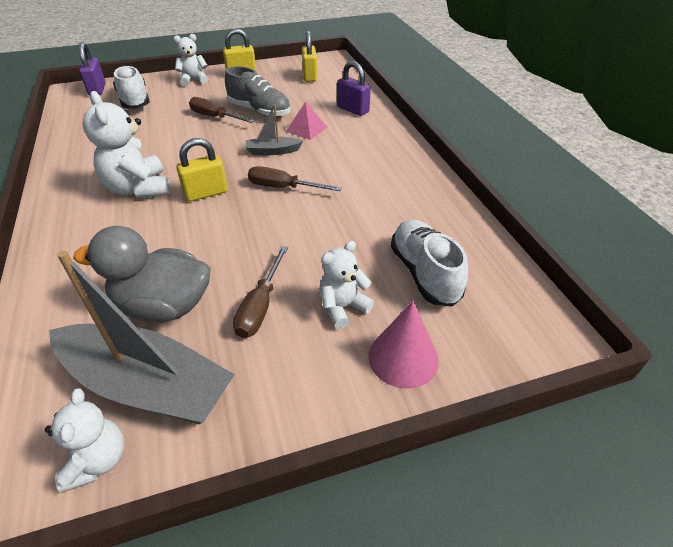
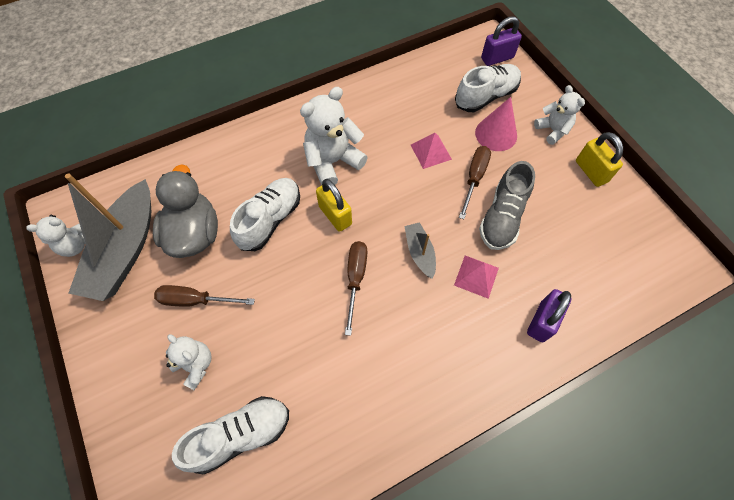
camera: 80 degrees right, 20 degrees up
(171, 133) = (430, 152): none -> pink pyramid
(184, 238) = (270, 220): none -> white shoe
(309, 76) = (617, 251): yellow padlock -> none
(403, 358) = (143, 422): pink cone -> pink cone (496, 134)

